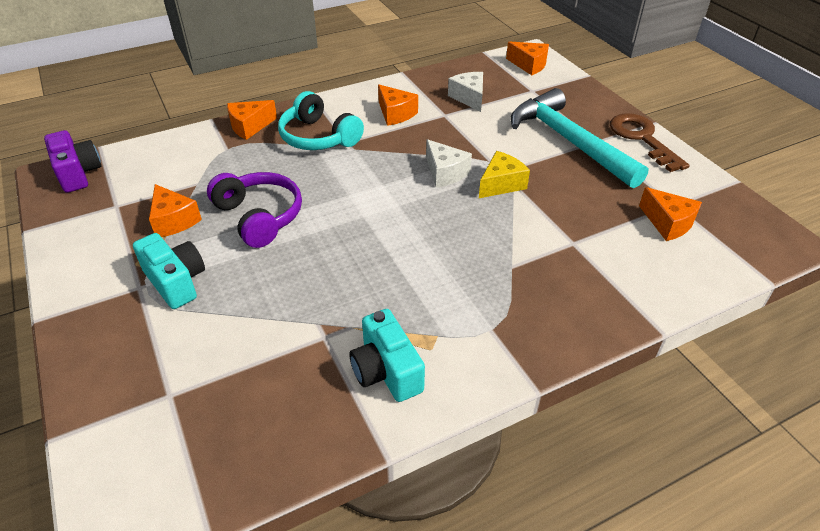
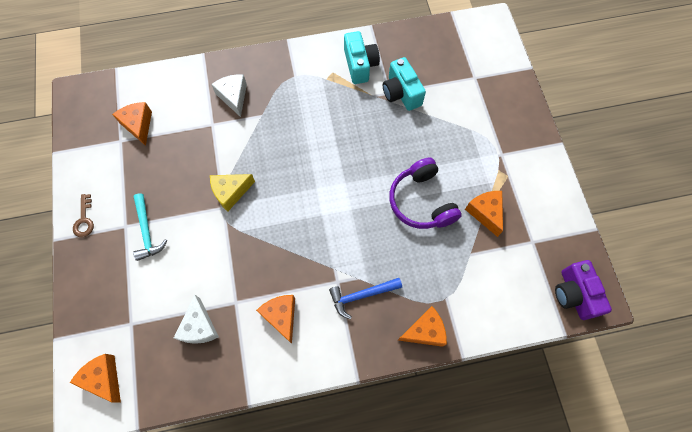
camera: 165 degrees left, 25 degrees up
(176, 282) = (478, 153): turquoise camera -> turquoise camera (401, 93)
(318, 137) = (362, 295): turquoise headphones -> blue hammer
(445, 173) = (268, 217): white cheese -> white cheese (233, 97)
(569, 141) = (147, 231): turquoise hammer -> turquoise hammer, size x0.49
(642, 138) = (84, 219): brown key -> brown key, size x0.52

